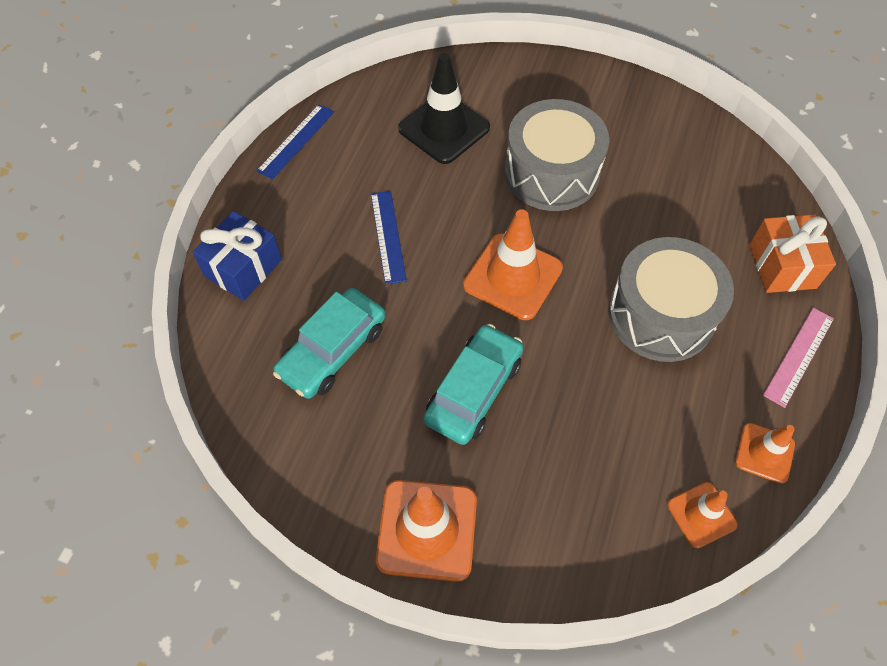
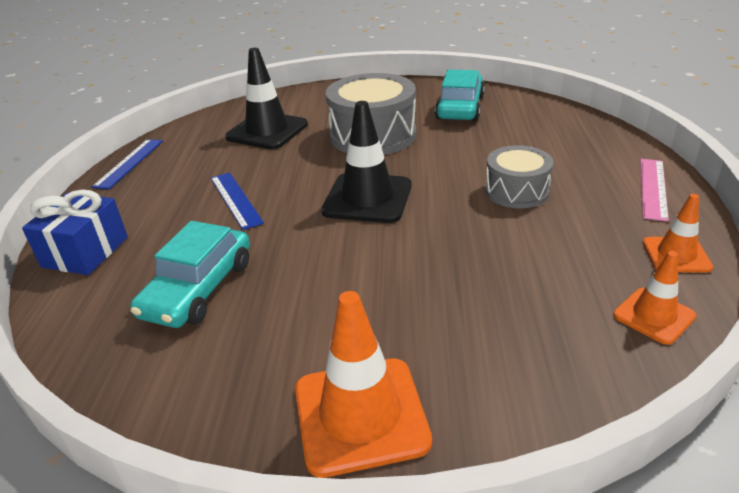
camera: 15 degrees left, 25 degrees down
(474, 390) = (364, 282): turquoise car -> turquoise car (460, 107)
(513, 277) = (367, 198): orange traffic cone -> black traffic cone
(661, 314) = (516, 191): grey drum -> grey drum, size x0.61
(782, 266) = (597, 143): orange gift -> none

